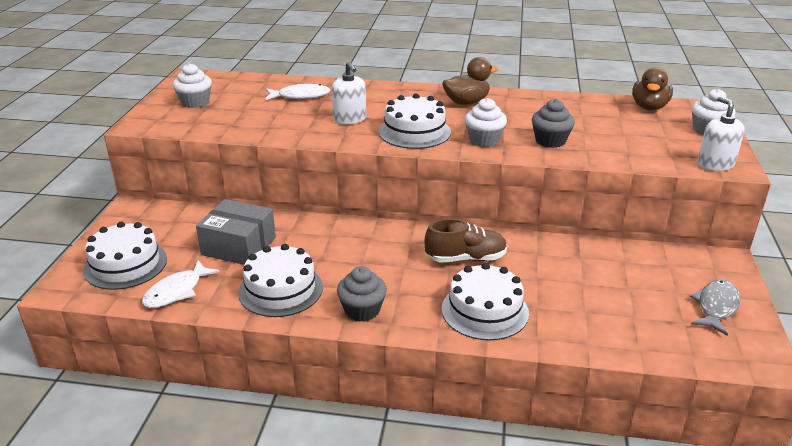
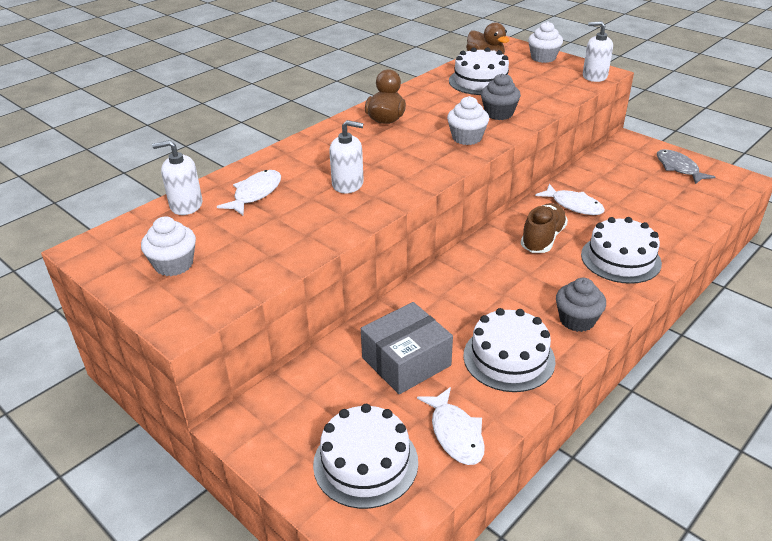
camera: 55 degrees left, 5 degrees up
(263, 82) = (186, 205): none -> white soap dispenser
(414, 132) = (415, 162): white cake -> white cake (480, 81)
(544, 260) = (573, 205): none -> white fish

